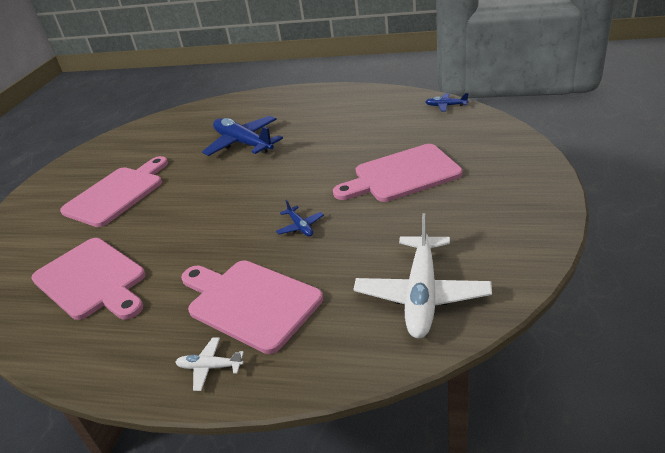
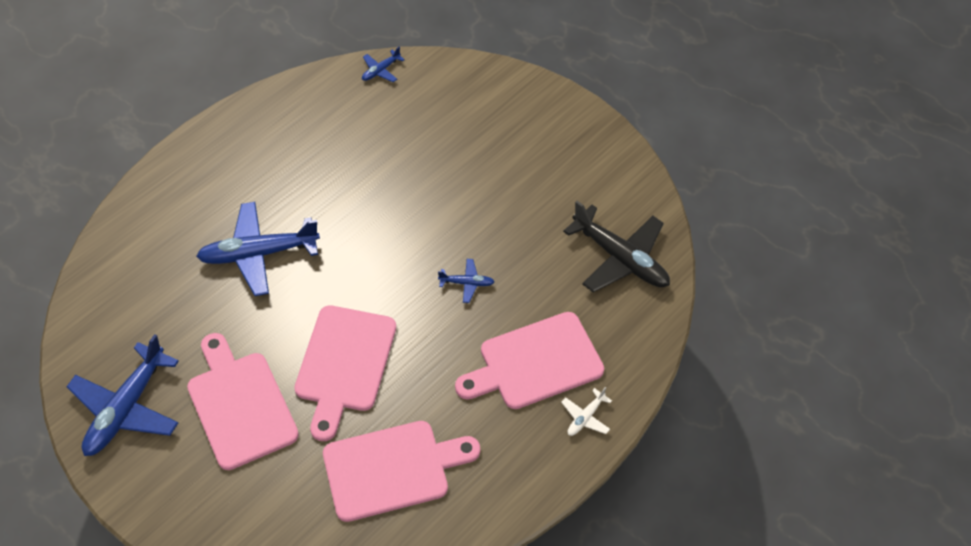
camera: 65 degrees left, 20 degrees up
(93, 162) = (126, 408): none -> blue plane
(402, 175) = (463, 175): pink cutting board -> pink cutting board (344, 364)
(422, 294) = (620, 258): white plane -> black plane

